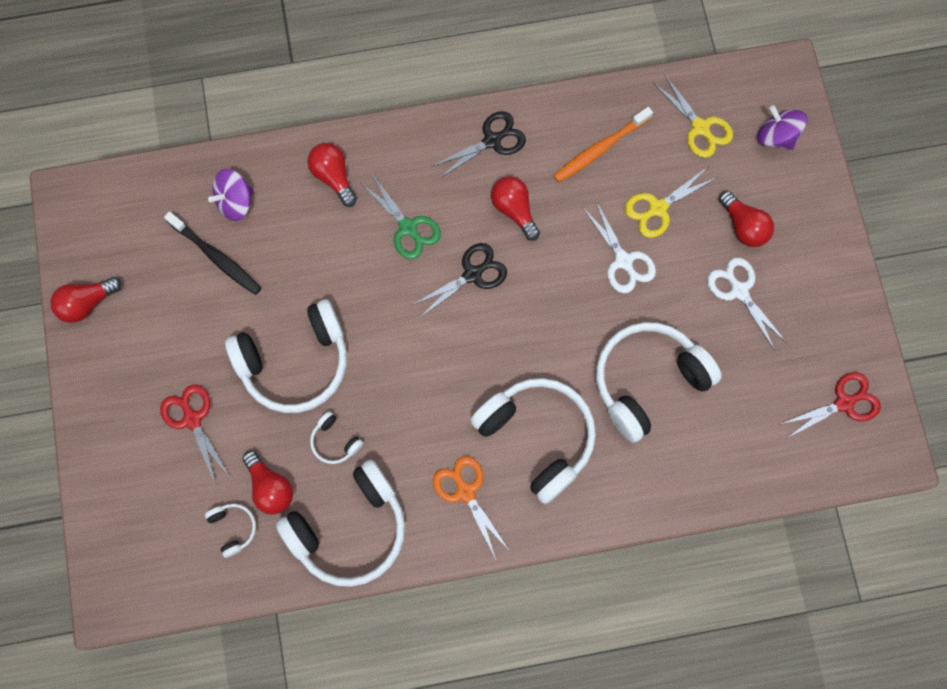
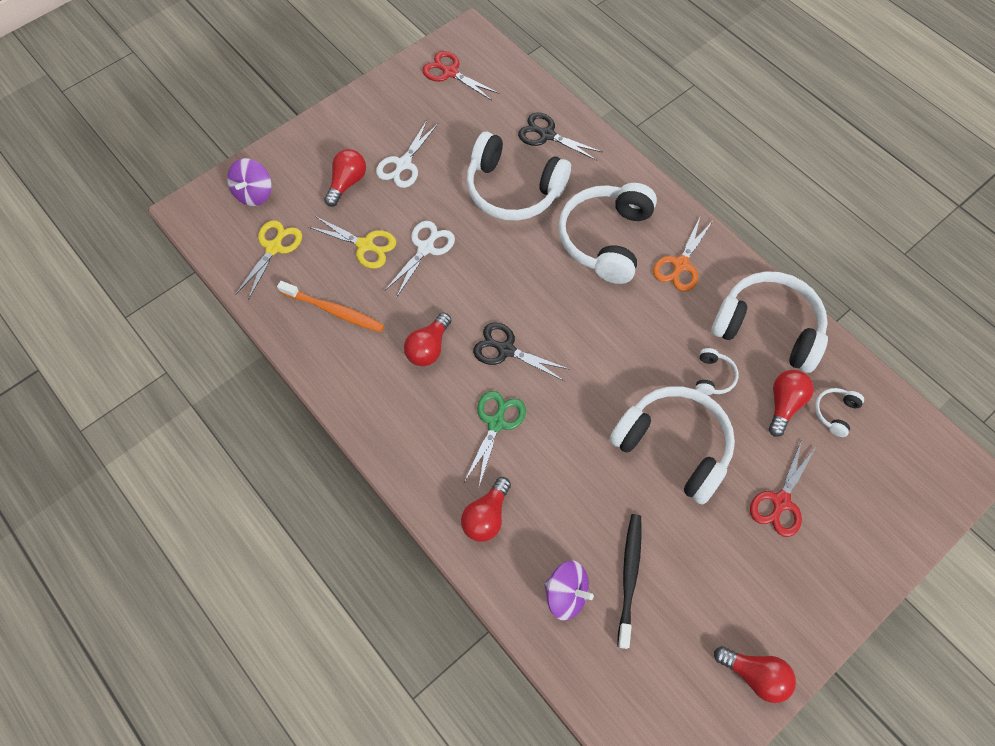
camera: 120 degrees left, 10 degrees down
(492, 141) = (373, 398): black scissors -> black scissors (547, 135)

